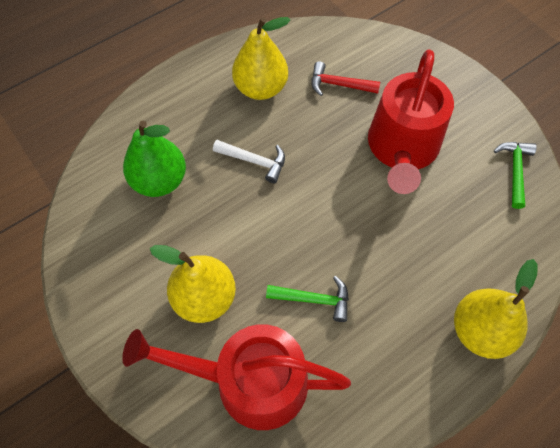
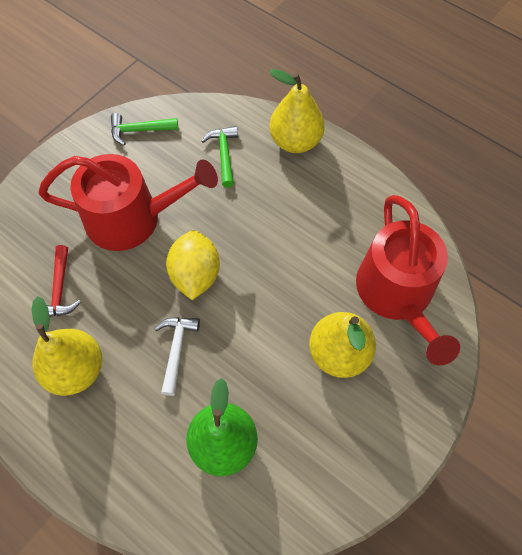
camera: 105 degrees left, 0 degrees up
(314, 299) = (309, 261): green hammer -> green hammer (224, 154)
(325, 190) = (195, 275): none -> yellow lemon

